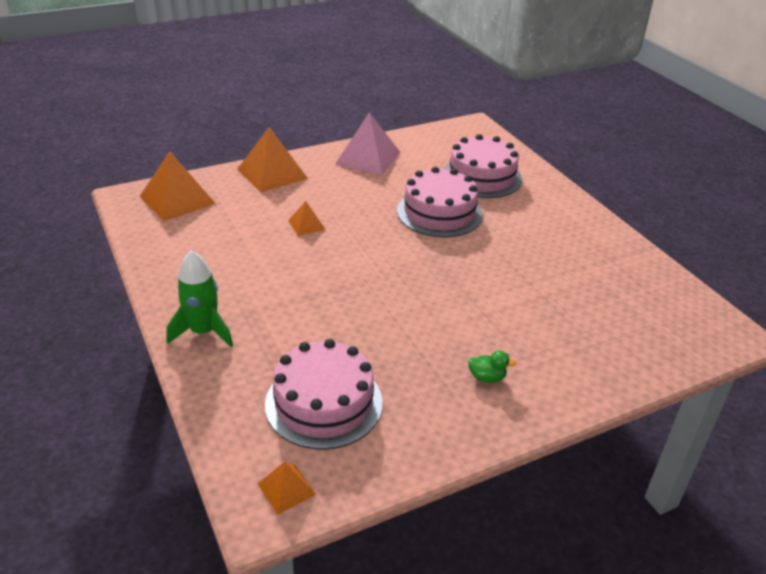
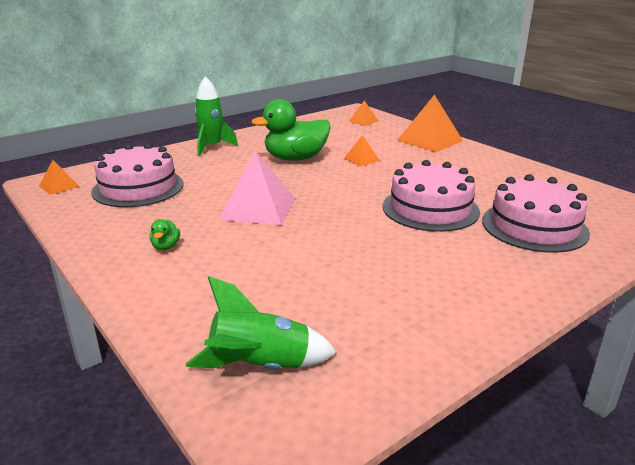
camera: 80 degrees right, 10 degrees down
(177, 199) = (363, 121): orange pyramid -> orange pyramid, size x0.51
(281, 268) = (295, 158): none -> green duck
(368, 157) = (502, 169): pink pyramid -> pink pyramid (258, 208)
(663, 332) = (260, 366): none -> green rocket

